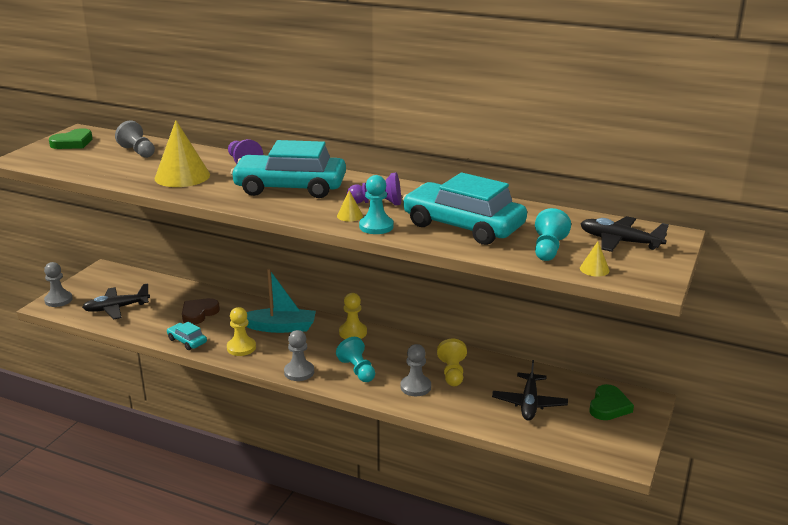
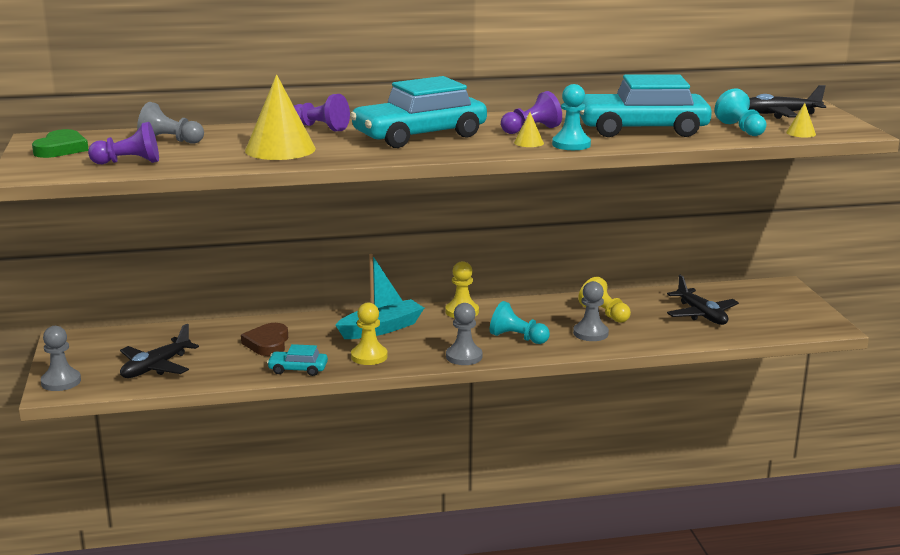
camera: 35 degrees left, 5 degrees down
(82, 164) = (129, 162): none -> purple pawn
(608, 406) = (762, 297): green heart -> none

